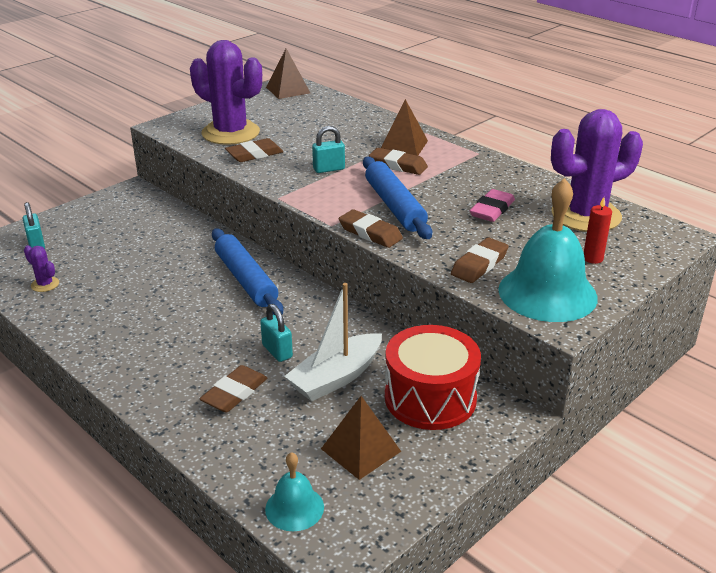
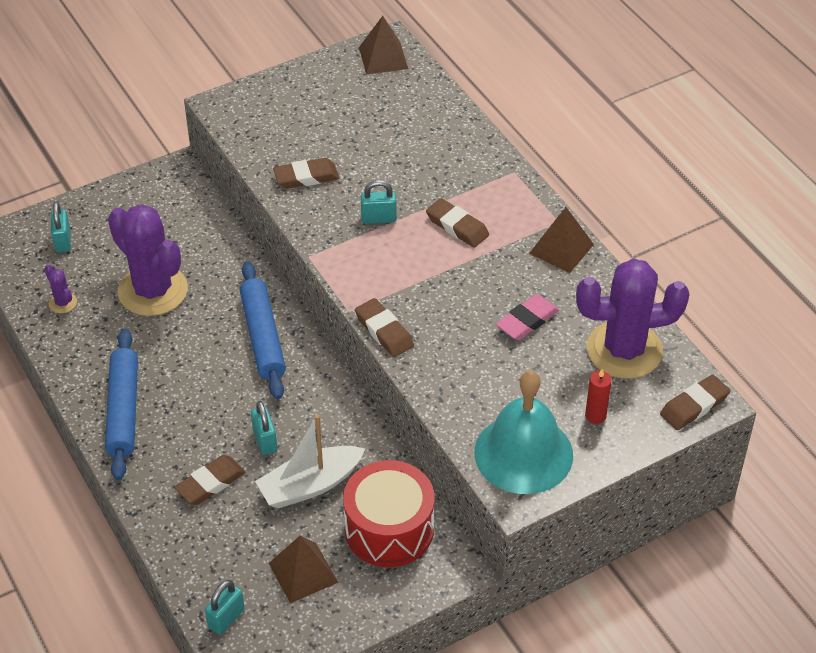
camera: 15 degrees right, 15 degrees up
(230, 133) = (291, 132): purple cactus -> purple cactus (153, 291)
(294, 508) = (226, 618): turquoise bell -> turquoise padlock
(394, 206) = (425, 294): blue rolling pin -> blue rolling pin (123, 410)
(403, 145) = (478, 192): brown pyramid -> brown pyramid (561, 248)
(479, 264) = (475, 400): brown eraser -> brown eraser (694, 406)

